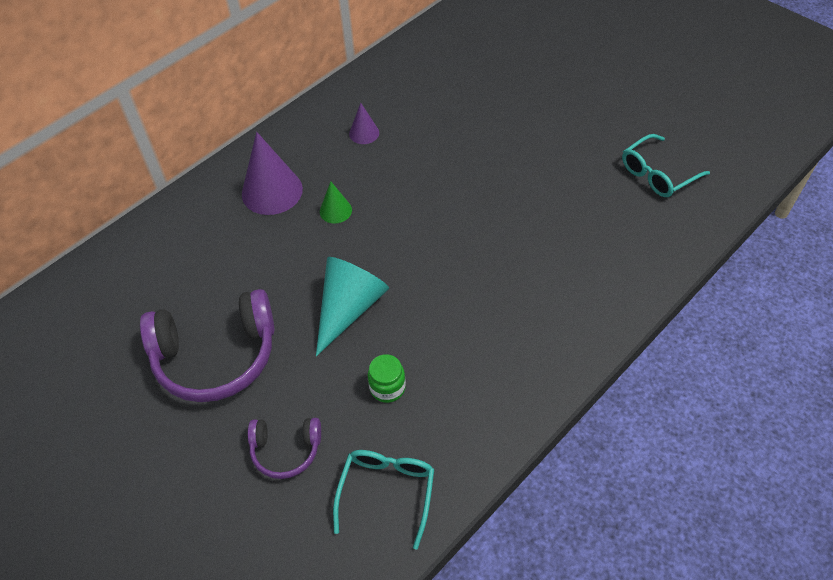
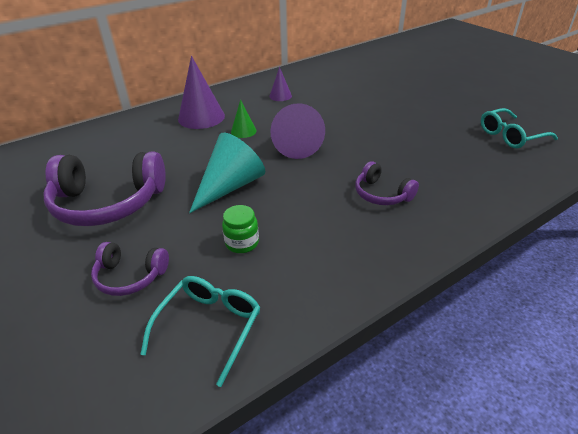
camera: 10 degrees right, 15 degrees down
(408, 225) = (296, 144): none -> purple cone
(521, 294) = (381, 194): none -> purple headphones

